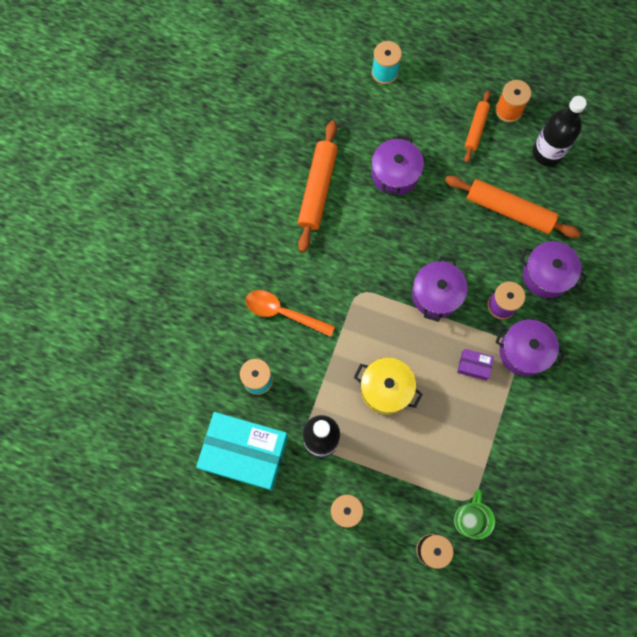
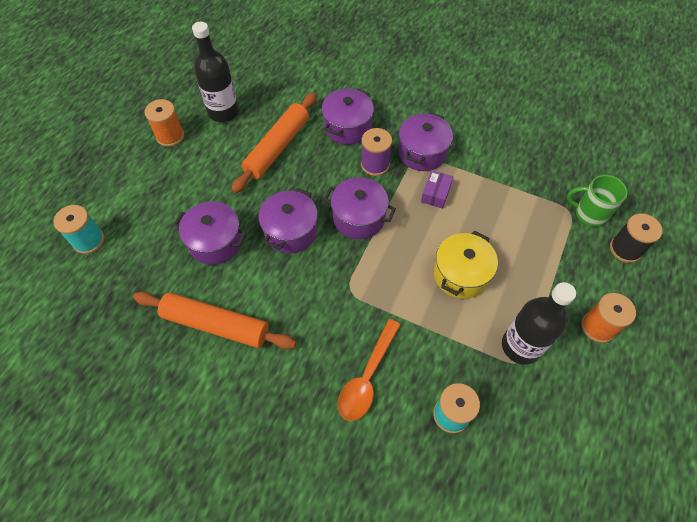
camera: 85 degrees left, 15 degrees down
(245, 453) = (543, 437): turquoise box -> none
(414, 236) = (291, 231): none -> purple pot
(476, 129) = (183, 164): orange rolling pin -> none

